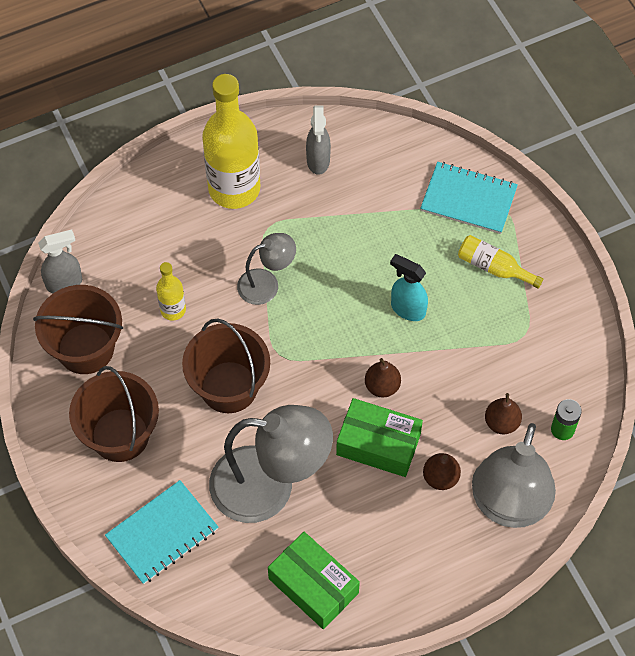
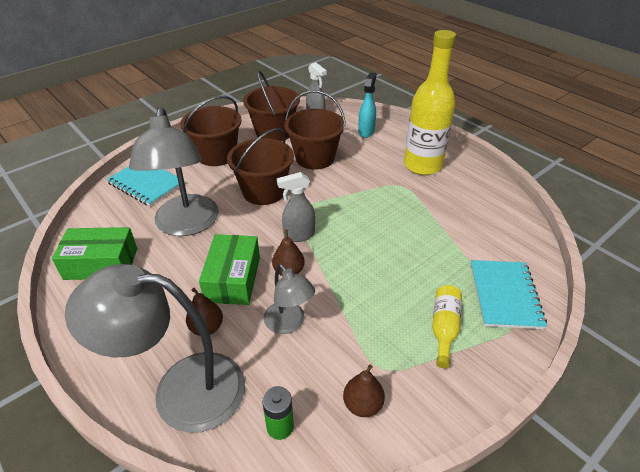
camera: 75 degrees right, 20 degrees down
(173, 310) = (315, 158): yellow bottle -> brown bucket
(266, 284) = (354, 193): grey lamp -> grey lamp (289, 324)
(313, 585) = (101, 264): green box -> green box turned 60 degrees clockwise
(318, 161) = (474, 199): grey spray bottle -> grey spray bottle (298, 235)
(407, 309) = (369, 274): turquoise spray bottle -> turquoise spray bottle (366, 132)
(501, 422) = (274, 366): brown pear -> brown pear (362, 405)

